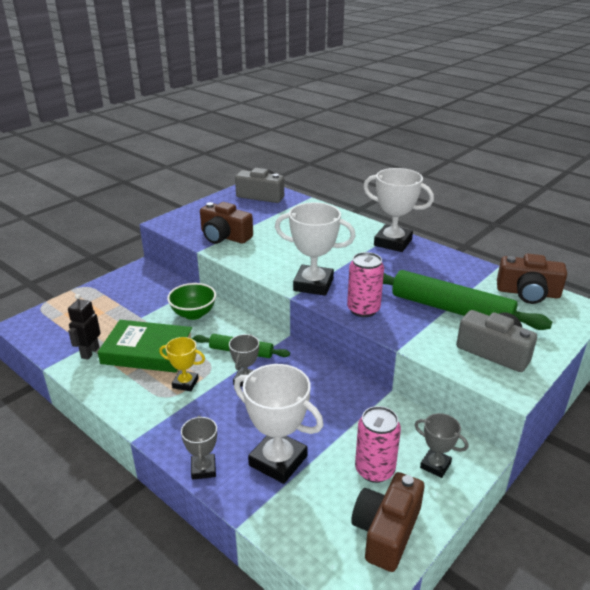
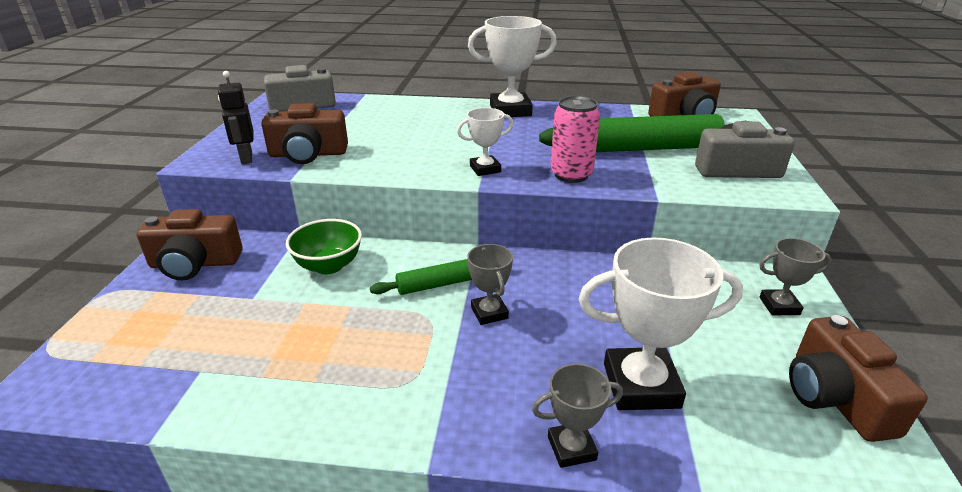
camera: 35 degrees left, 0 degrees up
(90, 352) = (216, 378): black robot -> black robot (246, 158)
(133, 285) = (195, 263): none -> brown camera
(148, 351) = (313, 336): green book -> none
(185, 383) = (416, 352): yellow trophy -> none
(203, 469) = (571, 448): grey trophy -> grey trophy turned 60 degrees counterclockwise
(313, 284) = (485, 169): white trophy -> white trophy, size x0.55
(374, 470) = (740, 340): pink can -> none

